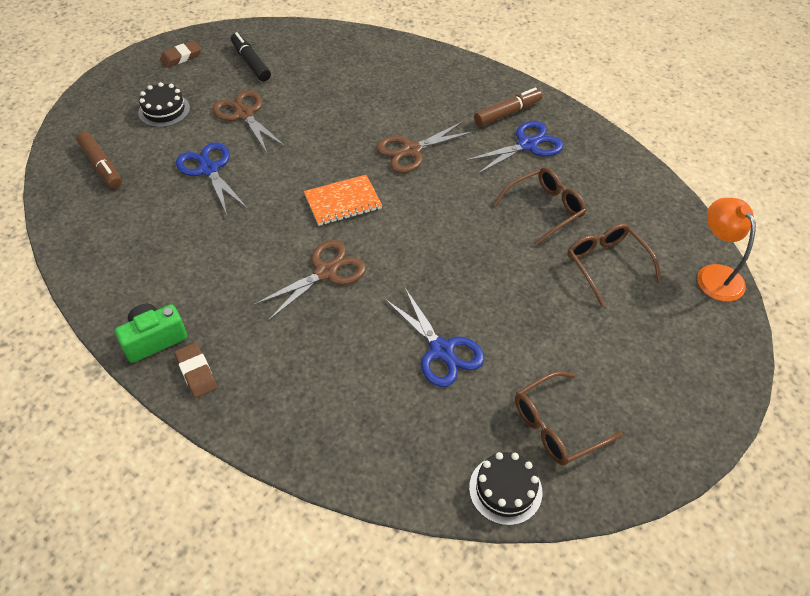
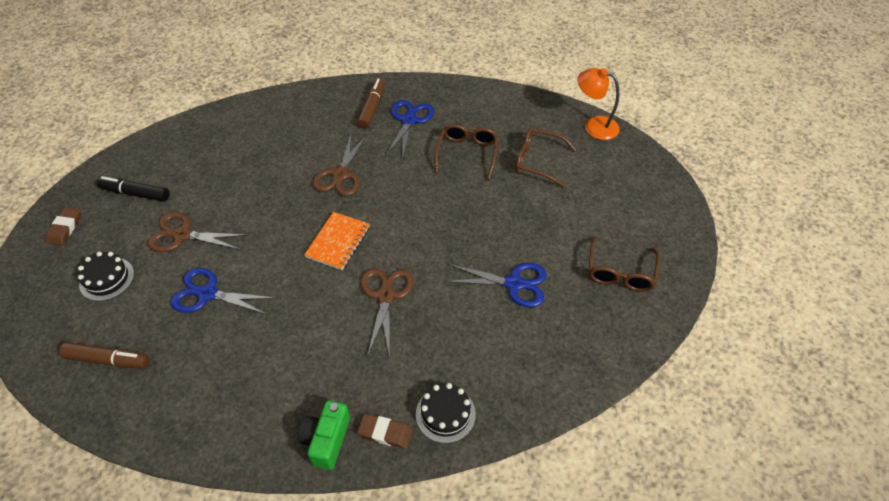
camera: 45 degrees left, 0 degrees up
(505, 489) = (638, 329): black cake -> black cake (445, 414)

